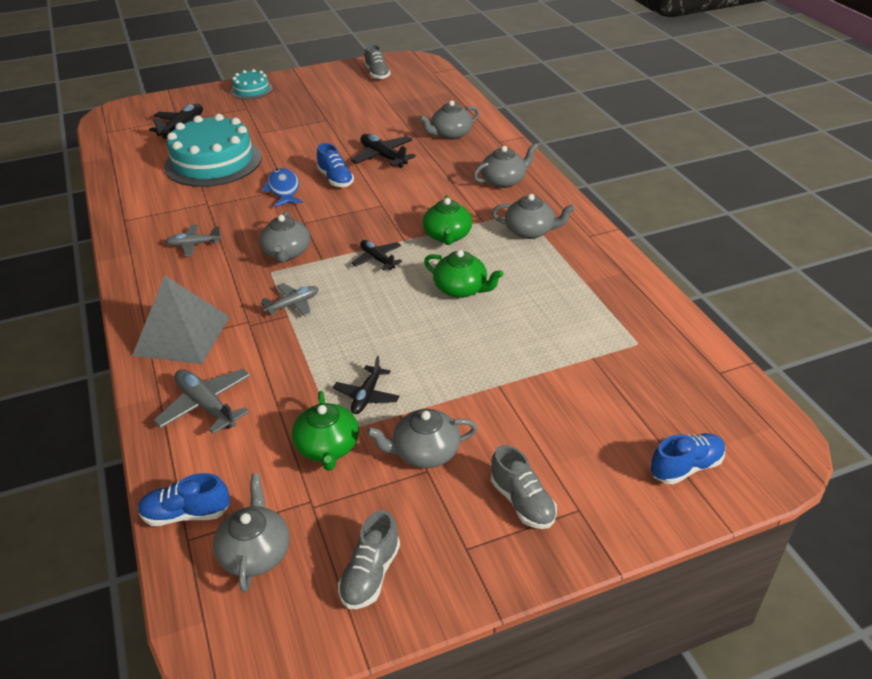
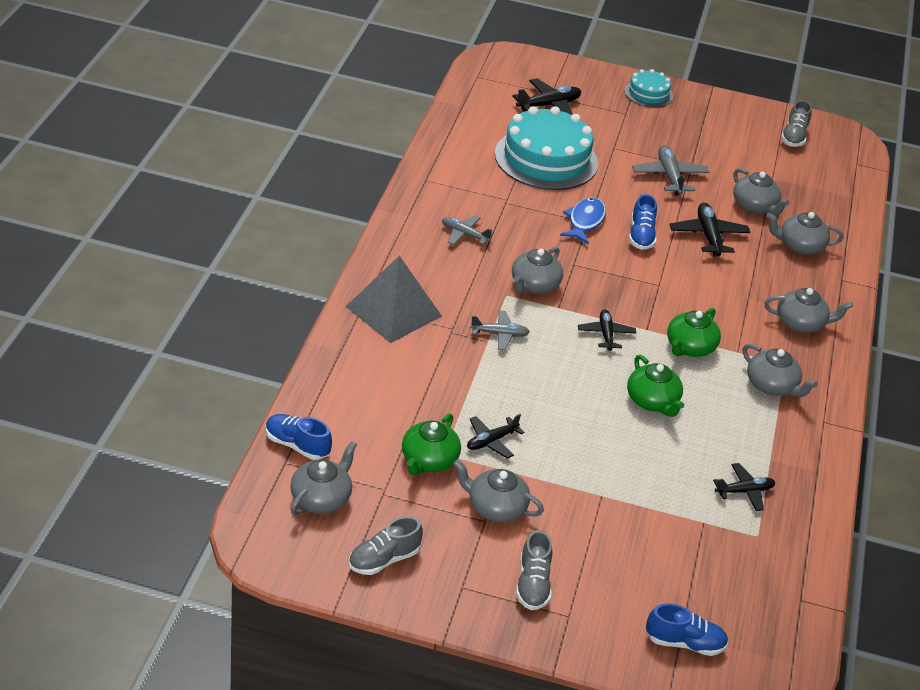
camera: 30 degrees right, 0 degrees up
(206, 406) = (368, 378): grey plane -> grey plane (669, 177)
(395, 125) = (754, 206): none -> grey teapot
(594, 316) = (744, 491): none -> black plane

